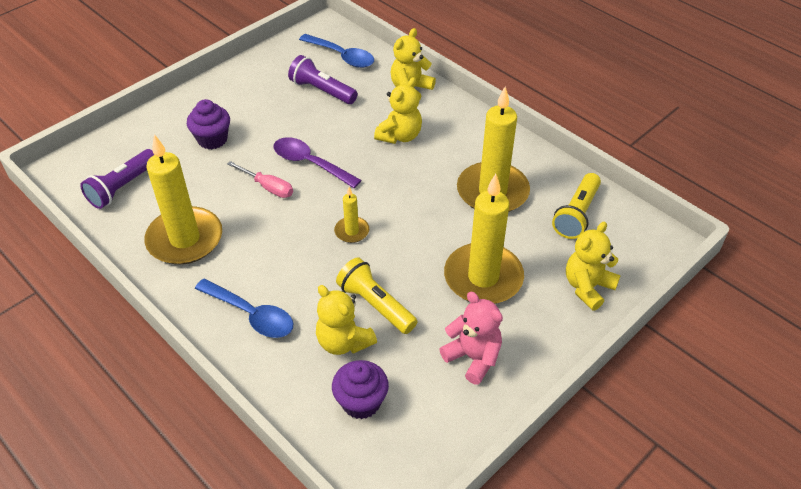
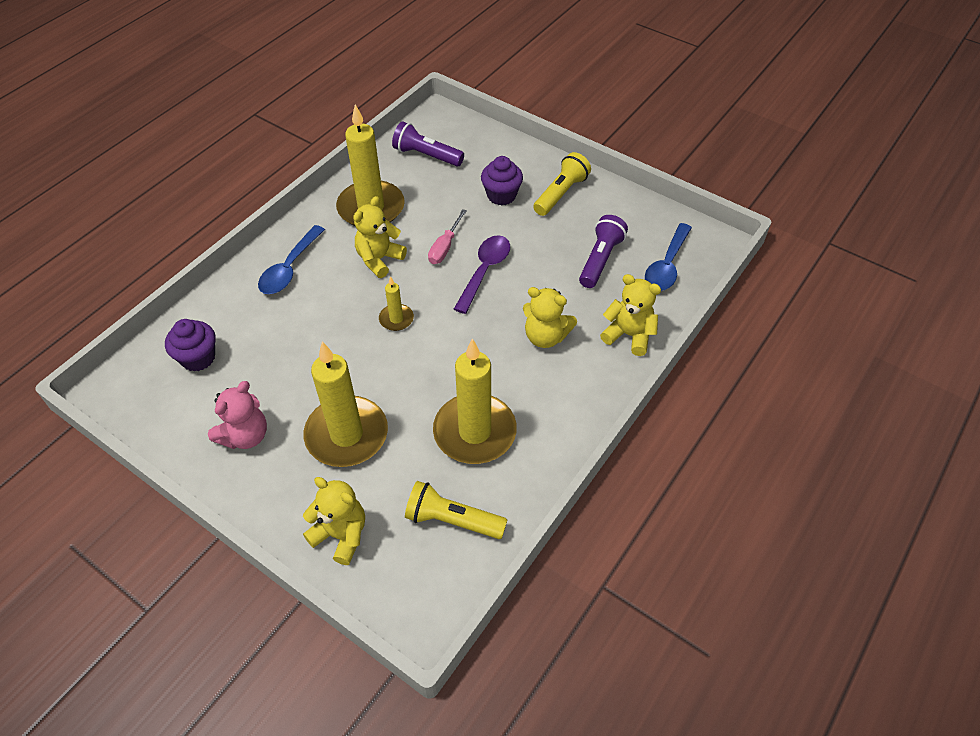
camera: 80 degrees right, 5 degrees up
(344, 342) = (262, 335): yellow teddy bear -> yellow teddy bear (379, 259)
(376, 304) = (306, 352): yellow flashlight -> yellow flashlight (561, 194)

